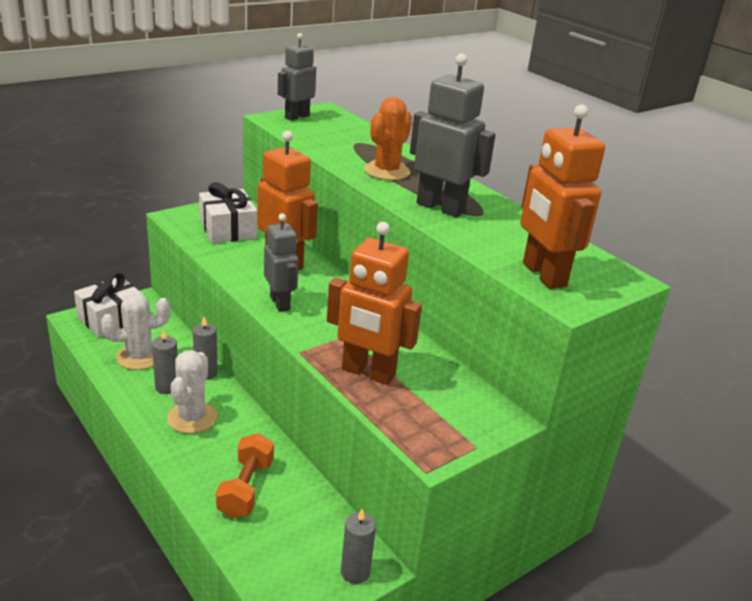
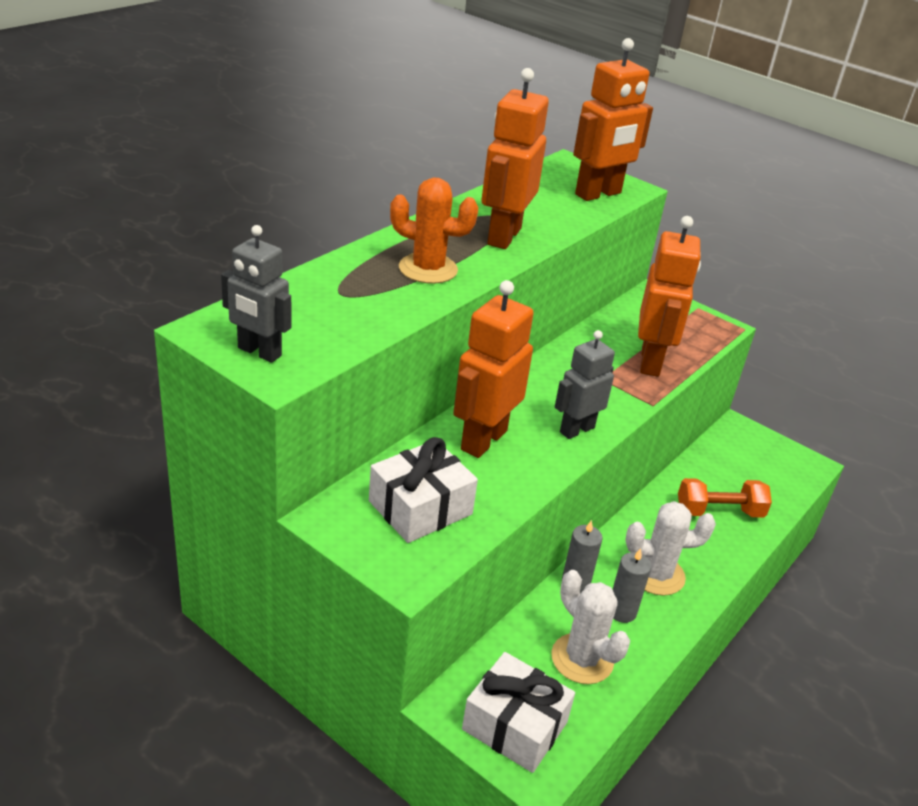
camera: 105 degrees left, 5 degrees up
(355, 572) = (751, 436): grey candle -> none
(441, 207) = (503, 236): grey robot -> orange robot

